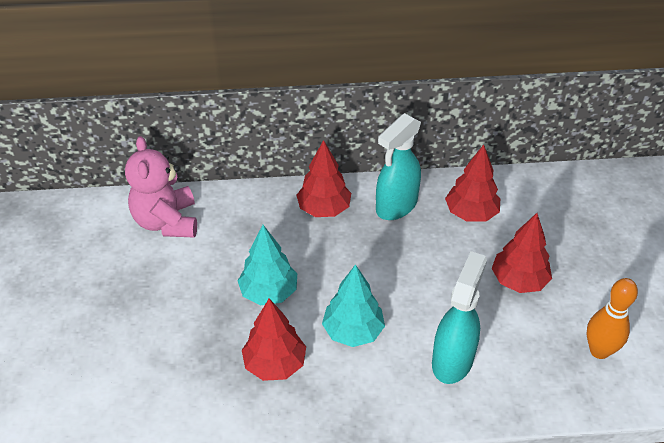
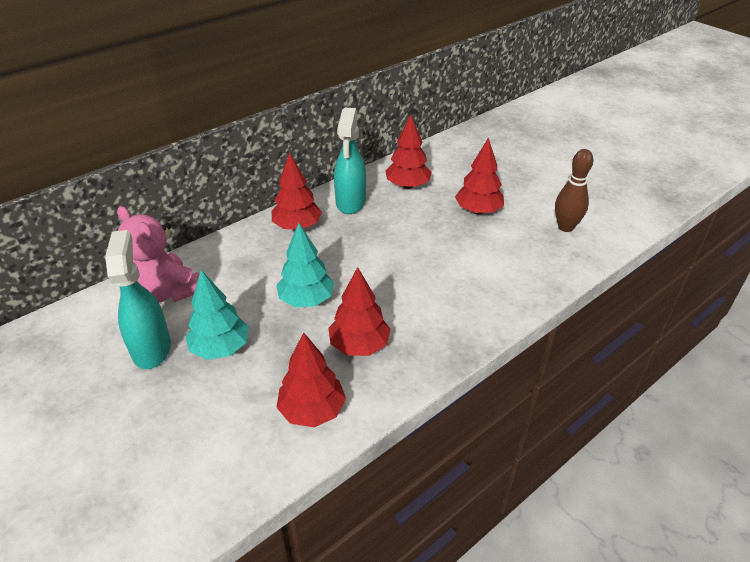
camera: 35 degrees left, 5 degrees down
(187, 401) = (312, 411): none -> red tree
(353, 331) = (397, 294): turquoise tree -> turquoise tree (220, 348)
(453, 360) = (484, 277): turquoise spray bottle -> turquoise spray bottle (151, 348)
(599, 351) = (565, 227): orange bowling pin -> brown bowling pin

